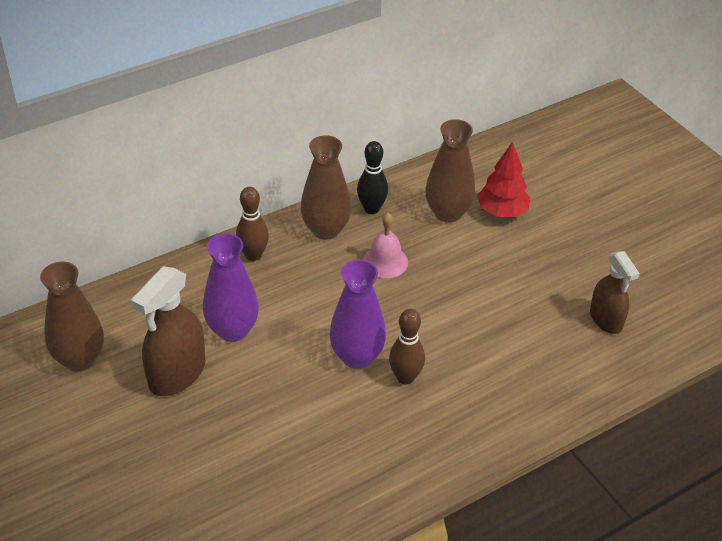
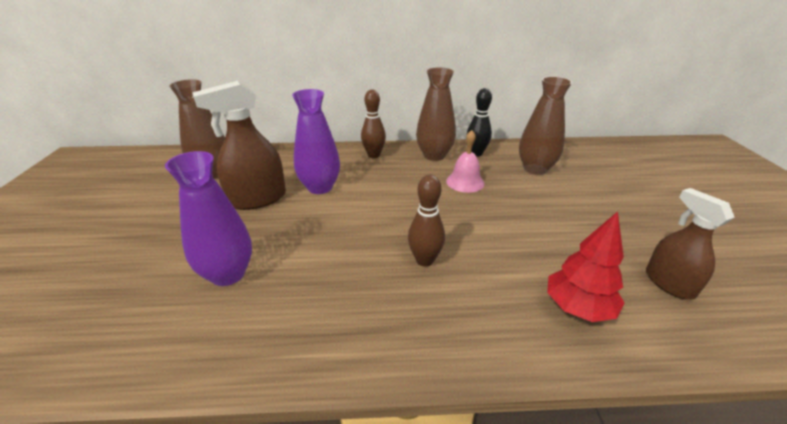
camera: 30 degrees right, 10 degrees down
(357, 356) = (395, 231): purple vase -> purple vase (228, 274)
(502, 211) = (583, 179): red tree -> red tree (577, 307)
(606, 319) = (669, 283): brown spray bottle -> brown spray bottle turned 150 degrees clockwise

